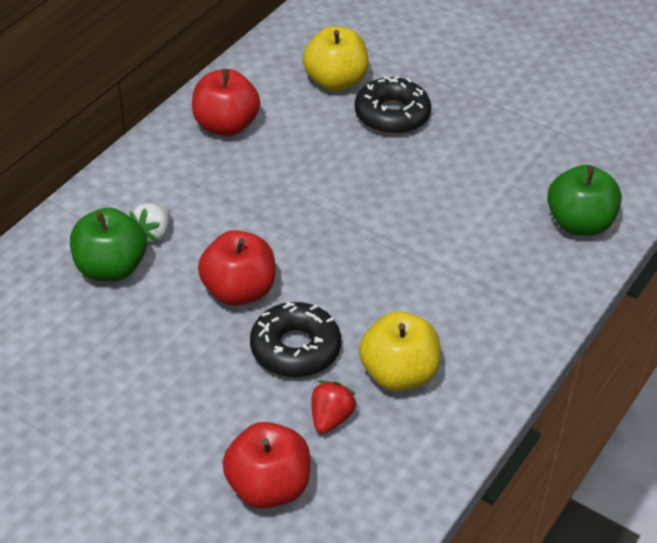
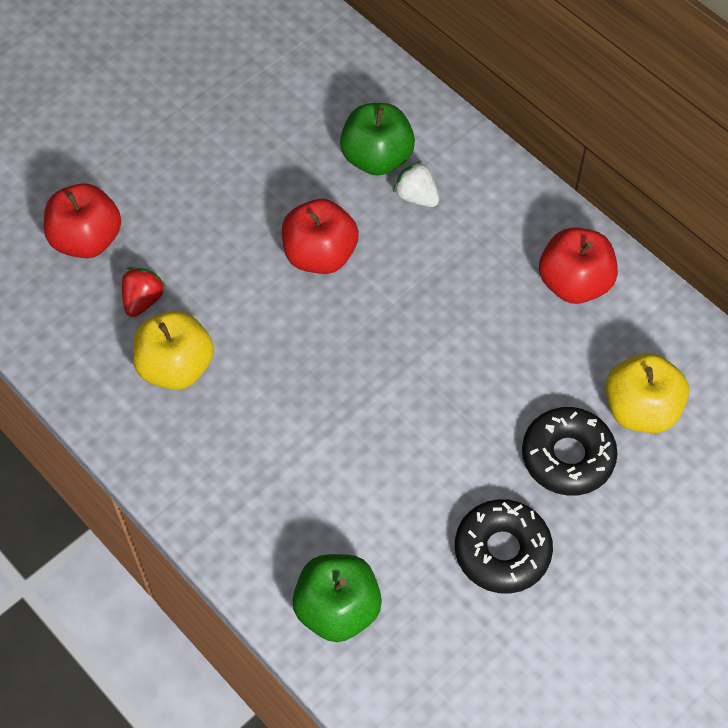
camera: 105 degrees right, 15 degrees up
(295, 348) = (233, 288): black donut -> black donut (502, 551)
(330, 418) = (143, 300): red strawberry -> red strawberry turned 105 degrees counterclockwise

